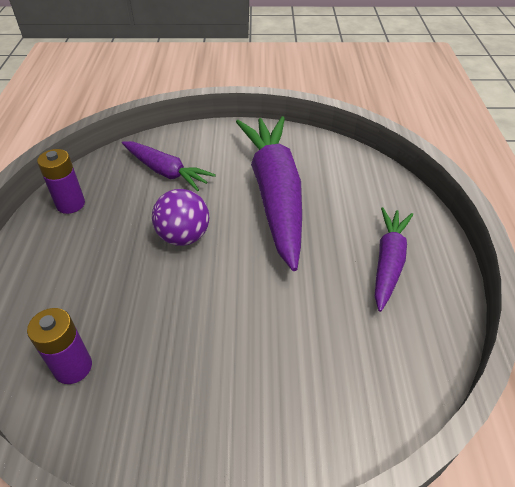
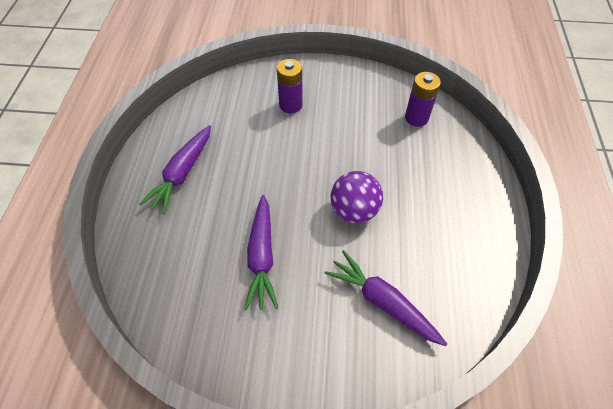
camera: 175 degrees left, 10 degrees up
(70, 204) = (475, 259): purple battery -> purple battery (290, 105)
(274, 194) = (262, 256): purple carrot -> purple carrot, size x0.54

